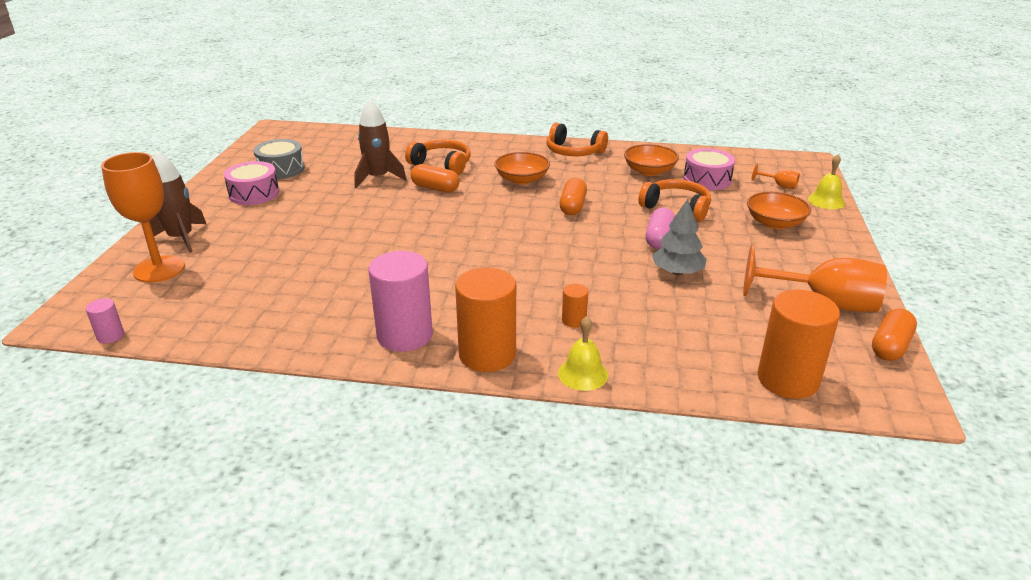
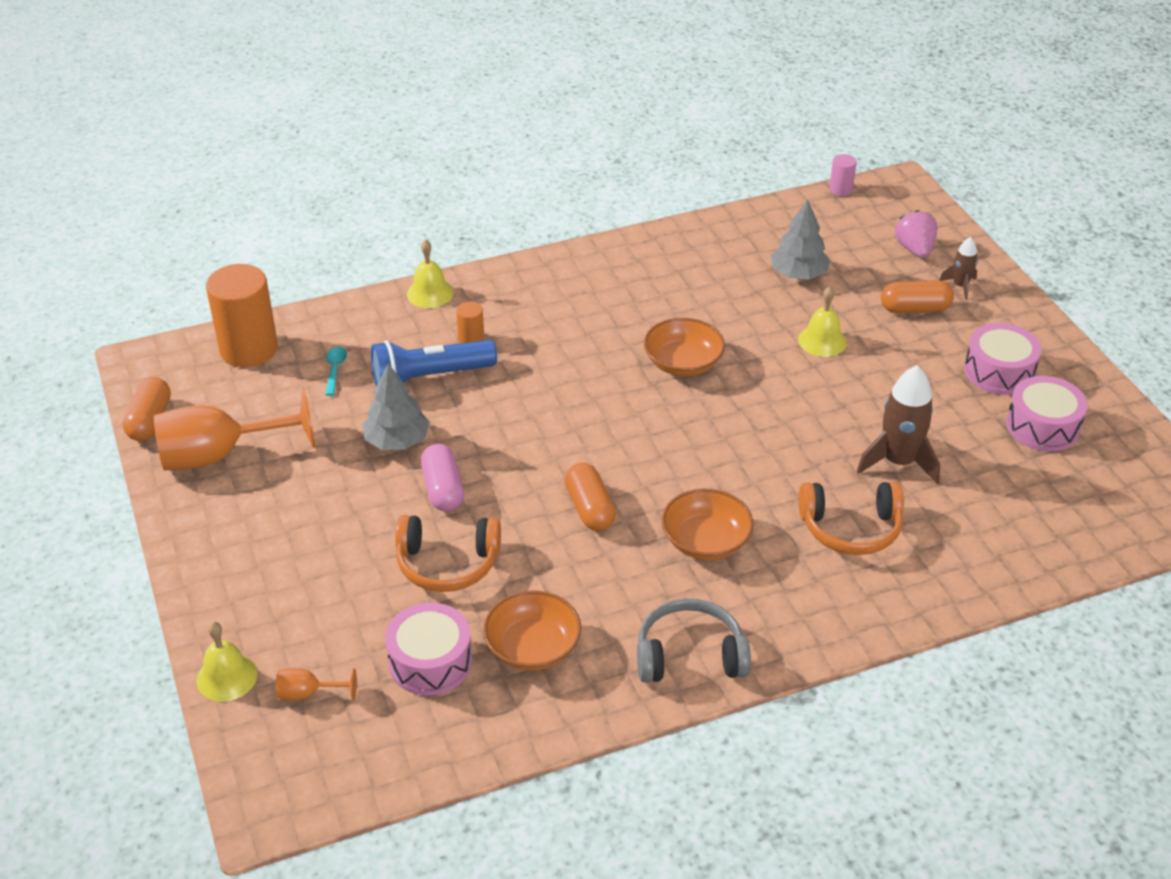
camera: 150 degrees right, 10 degrees up
(159, 269) = (914, 249): orange goblet -> pink strawberry
(181, 238) = (960, 286): brown rocket -> brown rocket, size x0.54
(266, 281) = (798, 274): none -> grey tree
(281, 169) = (1042, 426): grey drum -> pink drum
(323, 238) = (822, 341): none -> yellow bell
(404, 335) = (609, 272): pink cylinder -> none
(435, 188) = (801, 472): orange capsule -> orange capsule (915, 308)
(487, 354) = (523, 281): orange cylinder -> none
(573, 151) = (690, 655): orange headphones -> grey headphones
(627, 304) = (430, 377): none -> blue flashlight
(707, 335) = (335, 369): none -> turquoise spoon
(775, 223) = (298, 584): orange bowl -> orange bowl (683, 363)

